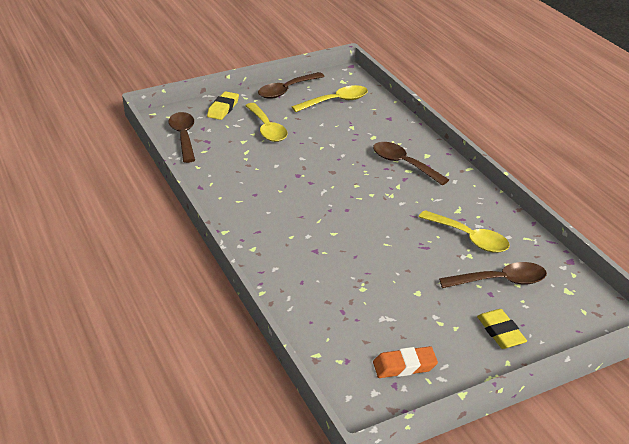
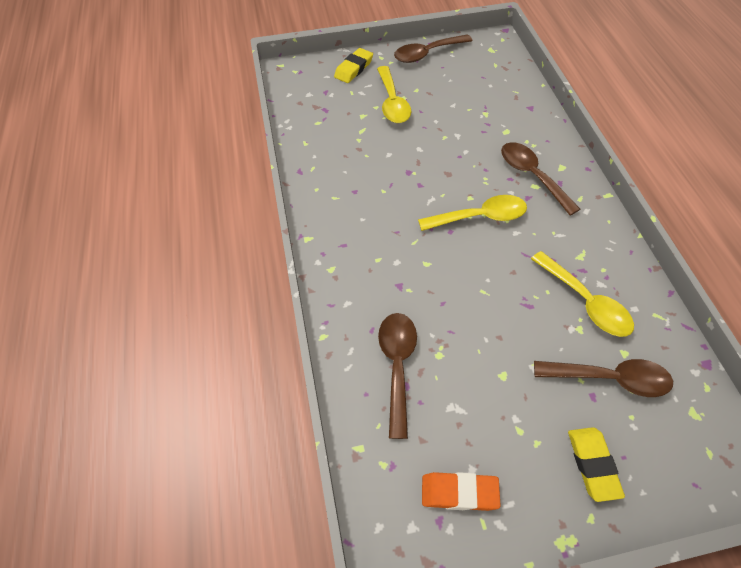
camera: 15 degrees right, 20 degrees up
(183, 136) = (302, 100): brown spoon -> brown spoon (397, 366)
(336, 101) = (476, 76): yellow spoon -> yellow spoon (480, 217)

